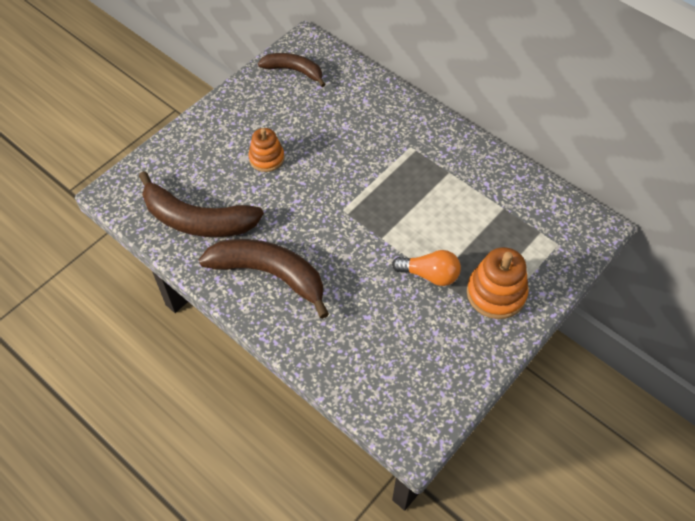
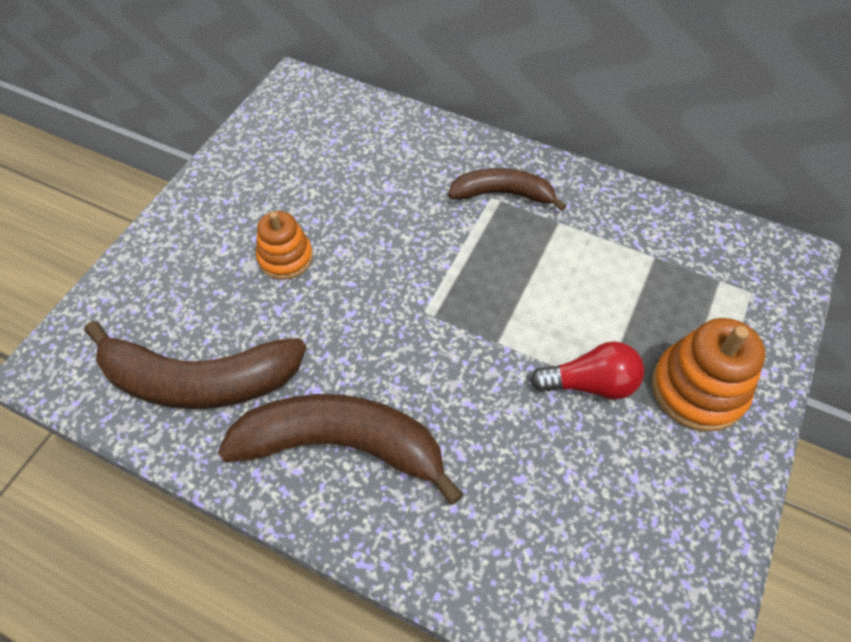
camera: 15 degrees left, 0 degrees up
(294, 71) = (291, 125): brown banana -> brown banana (503, 194)
(429, 274) = (590, 383): orange light bulb -> red light bulb

